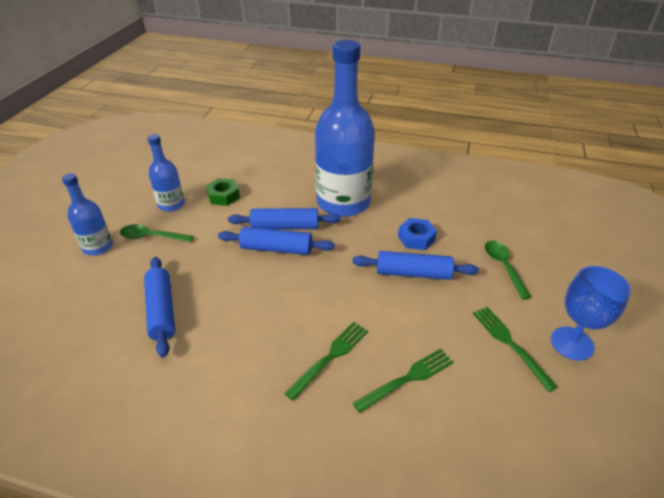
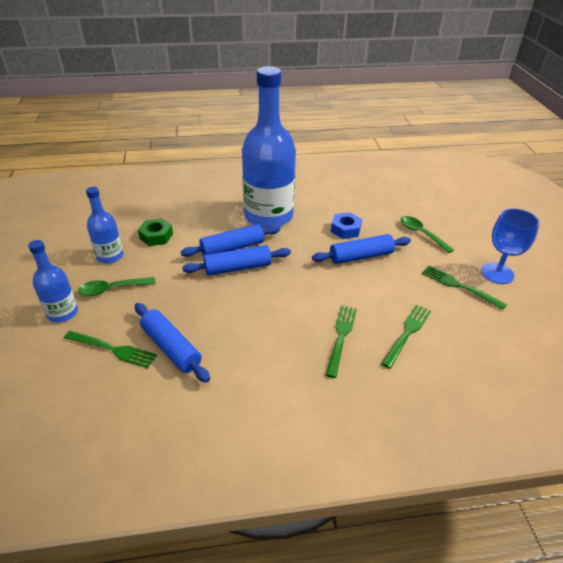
camera: 25 degrees left, 0 degrees up
(113, 295) = (113, 349): none -> green fork

